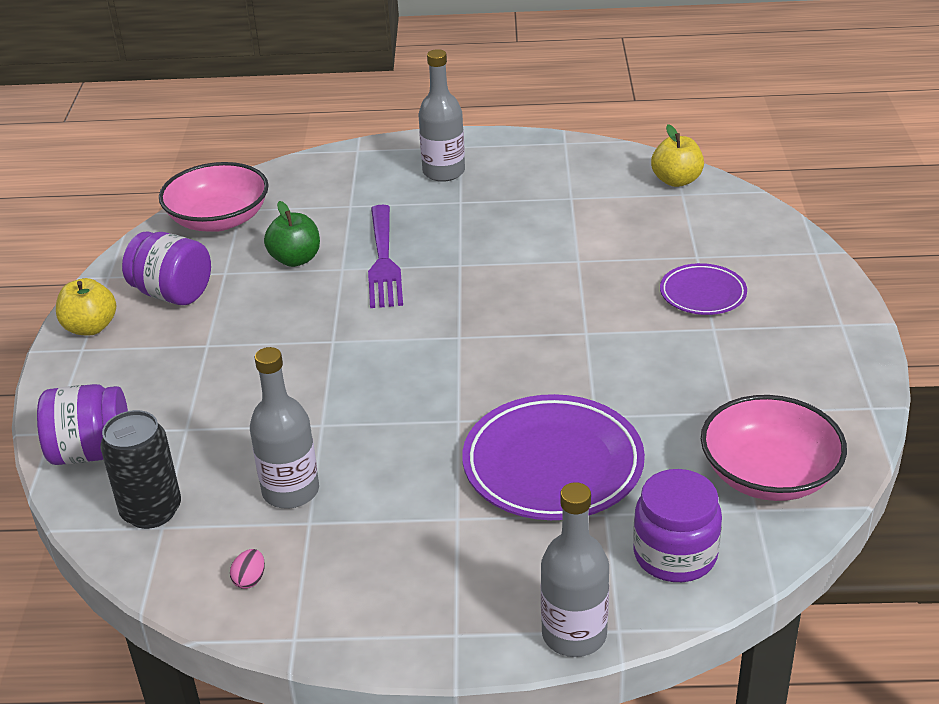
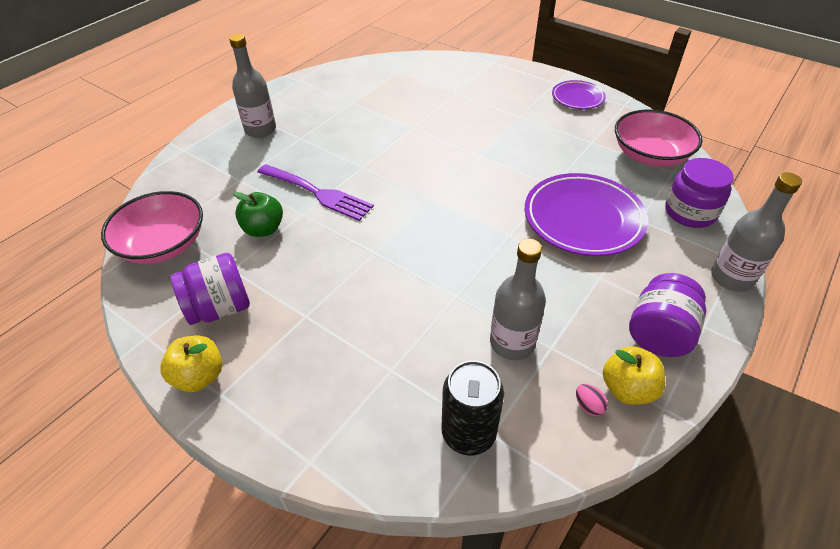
camera: 55 degrees left, 10 degrees up
(91, 452) = (361, 444): purple jar -> purple jar (659, 333)
(676, 180) = (384, 66): yellow apple -> yellow apple (627, 389)
(702, 294) = (489, 105): purple plate -> purple plate (577, 98)

